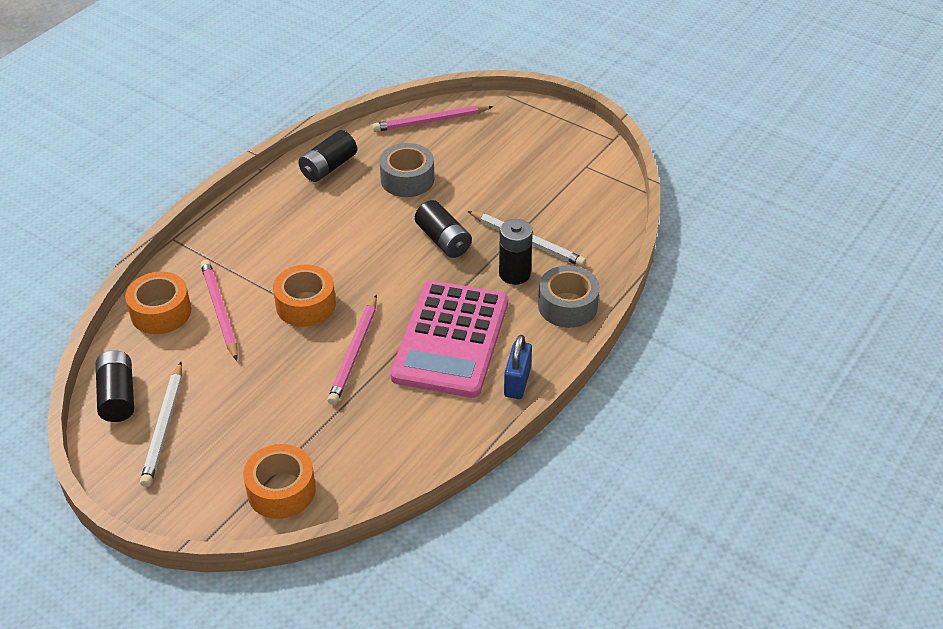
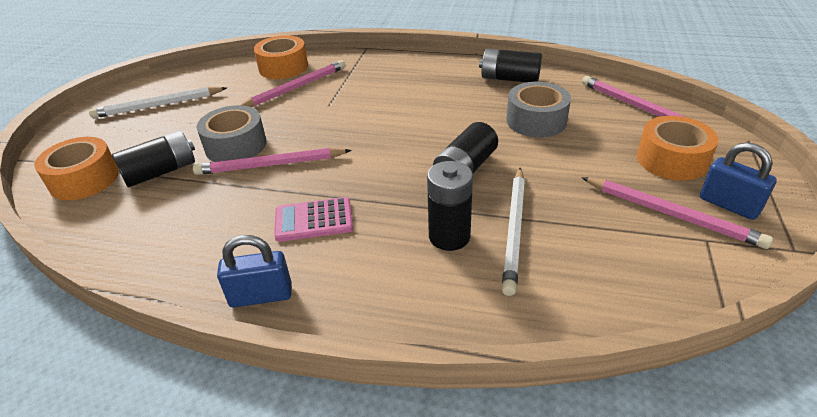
camera: 70 degrees right, 5 degrees down
(118, 396) = (188, 79): black battery -> black battery (161, 172)
(305, 305) = (322, 121): orange tape -> orange tape (671, 160)
(451, 339) = (314, 220): pink calculator -> pink calculator, size x0.46
(556, 168) = (671, 214): none -> pink pencil
(563, 141) = (729, 205): none -> blue padlock
(567, 306) = (421, 303): grey tape -> grey tape (236, 145)

